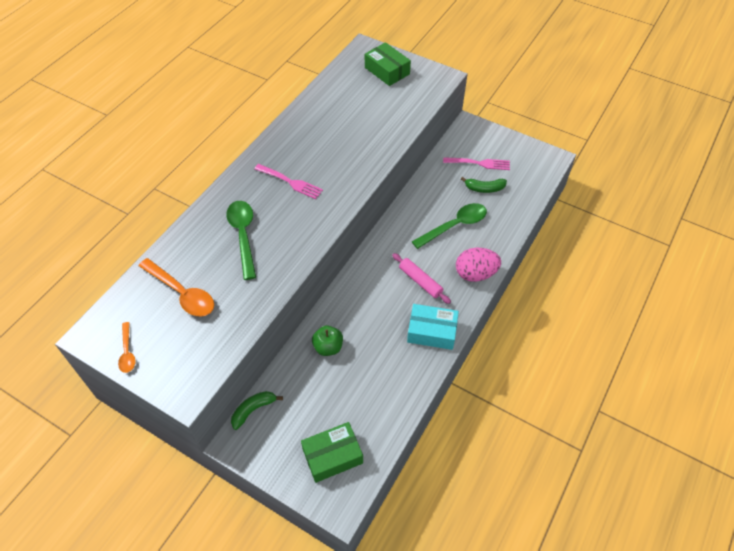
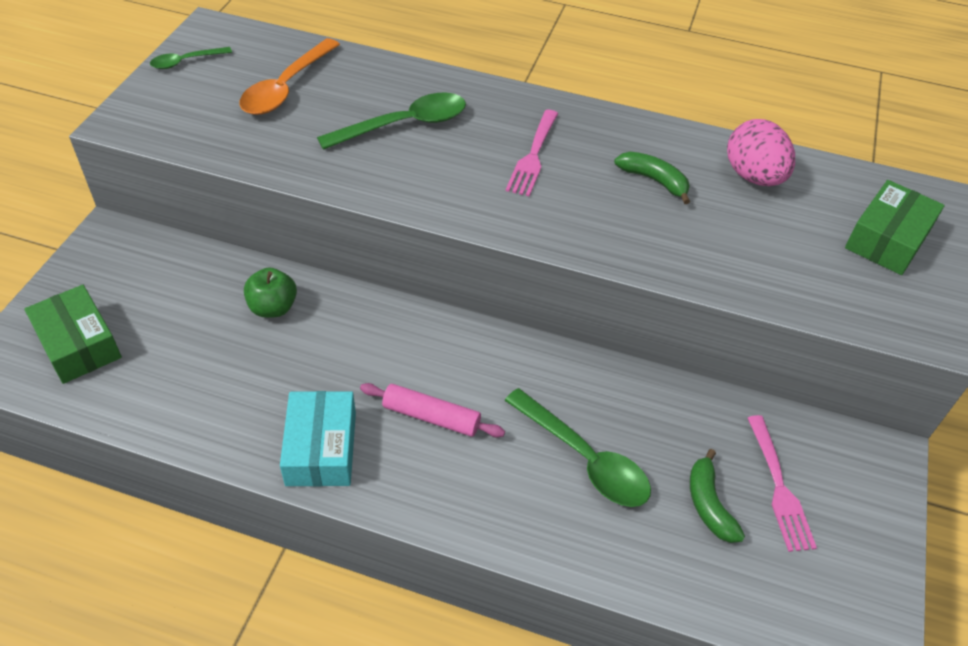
camera: 75 degrees right, 5 degrees down
(127, 352) = (186, 62): orange spoon -> green spoon
(253, 410) = (159, 242): green banana -> green banana (654, 180)
(420, 281) = (431, 416): pink rolling pin -> pink rolling pin turned 75 degrees clockwise
(475, 274) = (470, 508): pink egg -> pink egg (753, 176)

